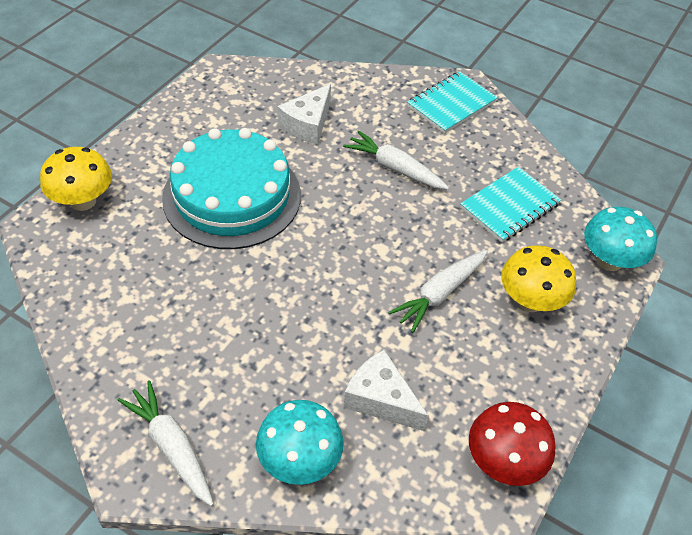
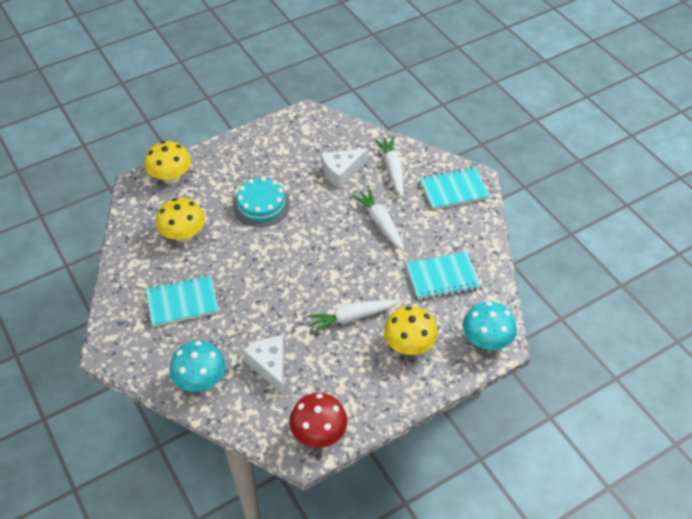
camera: 30 degrees right, 0 degrees up
(148, 270) = (183, 235): none -> yellow mushroom
(172, 447) = (136, 343): white carrot -> white carrot (392, 169)
(204, 361) = (182, 302): none -> turquoise notebook
(232, 196) = (261, 205): turquoise cake -> turquoise cake, size x0.59

